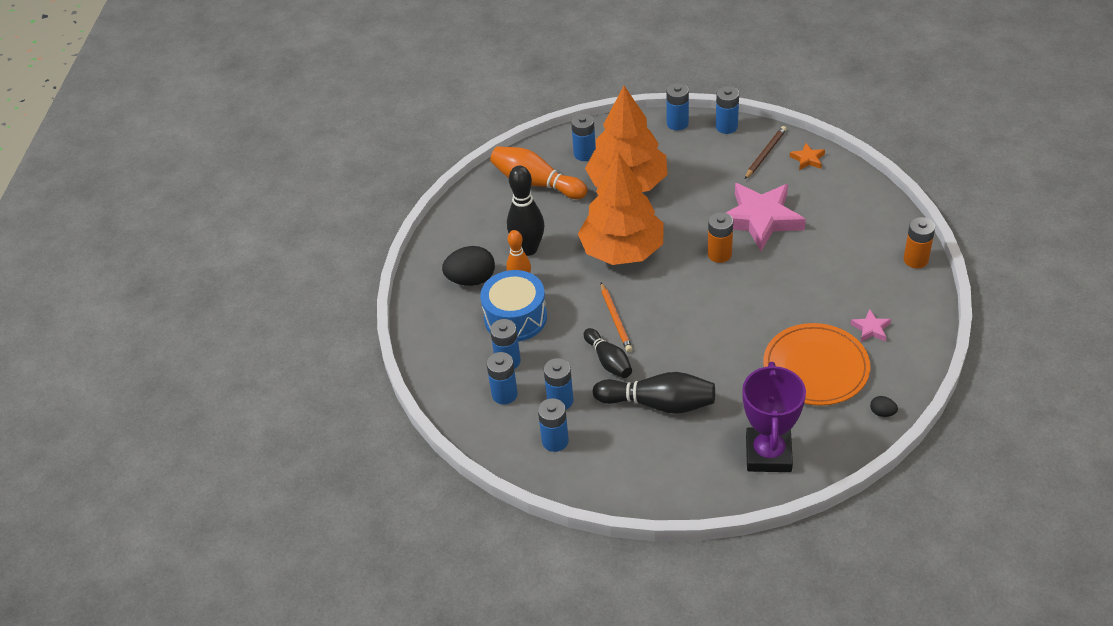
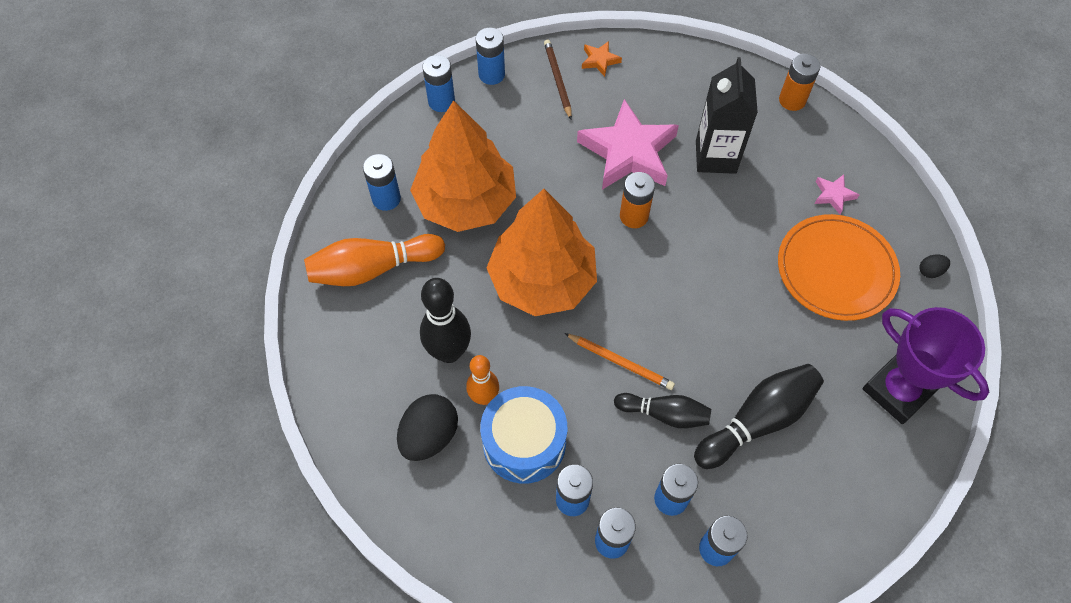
camera: 50 degrees left, 15 degrees up
(816, 257) = (715, 157): none -> black carton

